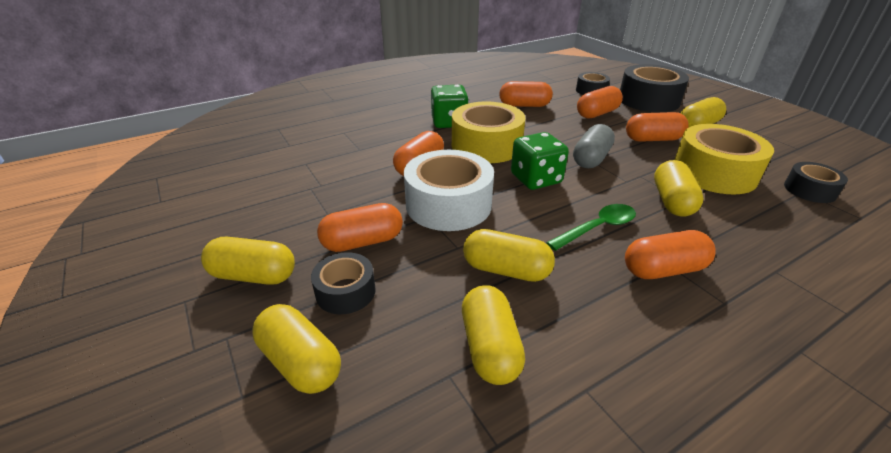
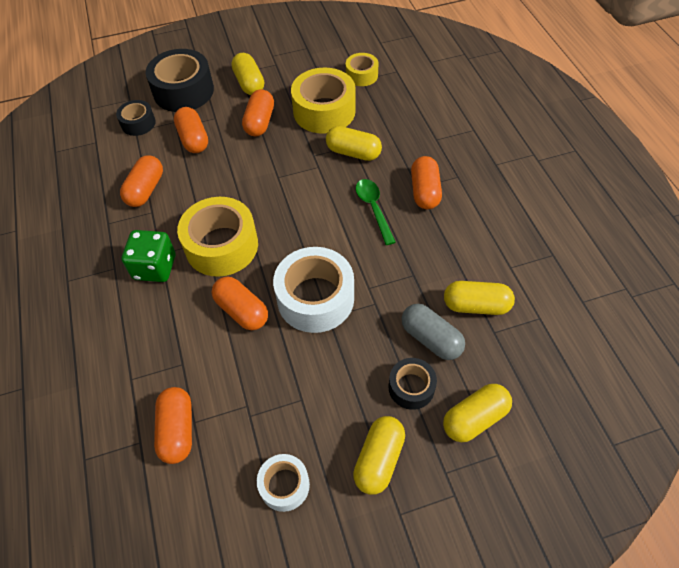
camera: 75 degrees left, 20 degrees up
(237, 217) = (284, 485): none -> white tape
(363, 242) = (352, 371): orange capsule -> orange capsule (178, 430)
(506, 270) = (408, 278): yellow capsule -> none
(536, 179) = (296, 225): green dice -> none
(591, 159) = (276, 176): grey capsule -> grey capsule (431, 338)
(809, 190) = (361, 75): black tape -> yellow tape

